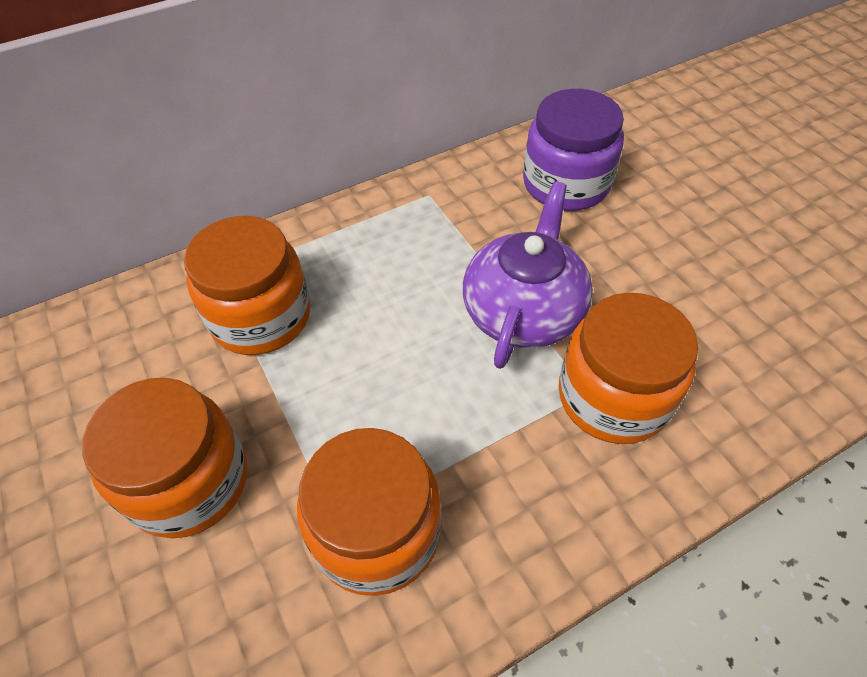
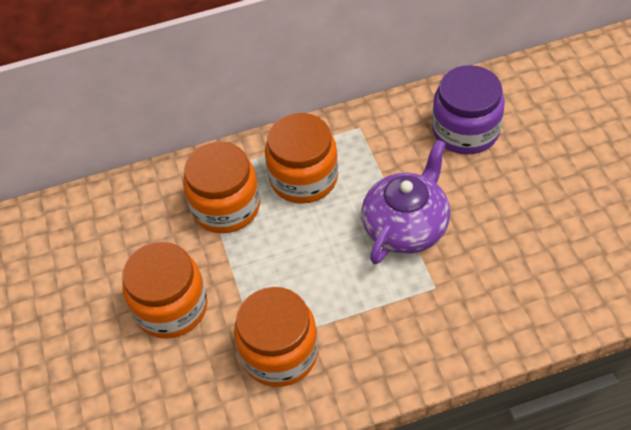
camera: 15 degrees right, 0 degrees up
(613, 396) = (451, 293): orange jar -> orange jar (304, 178)

